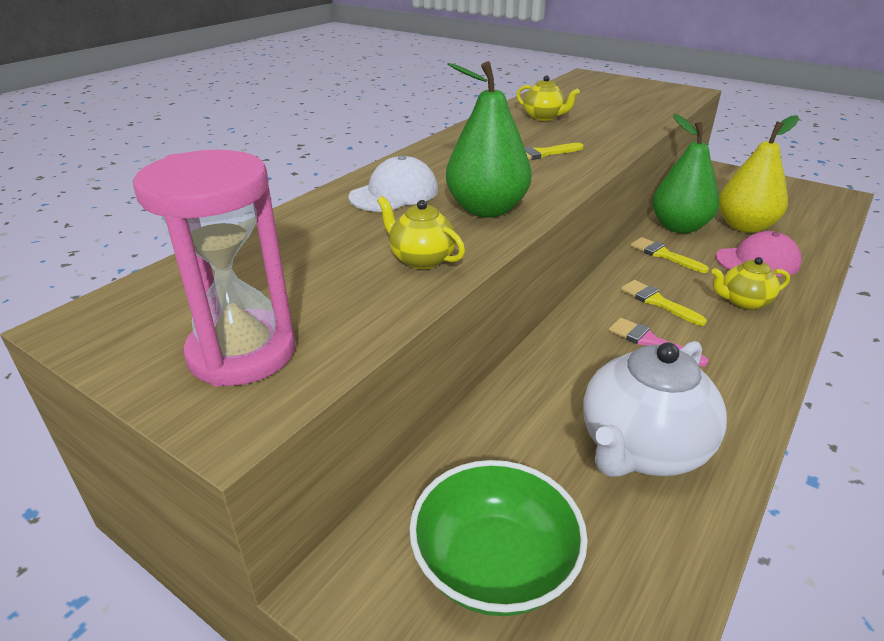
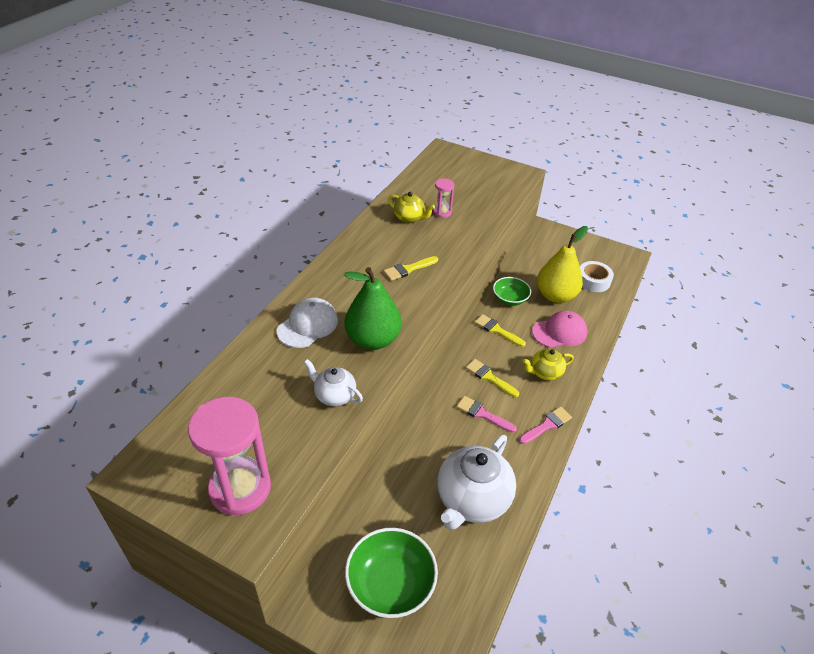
camera: 10 degrees left, 10 degrees up
(421, 259) = (334, 395): yellow teapot -> white teapot
(587, 114) = (442, 212): none -> pink hourglass
(679, 227) = (510, 299): green pear -> green bowl
(758, 361) = (547, 425): none -> pink brush
(796, 215) = (593, 281): none -> white tape

